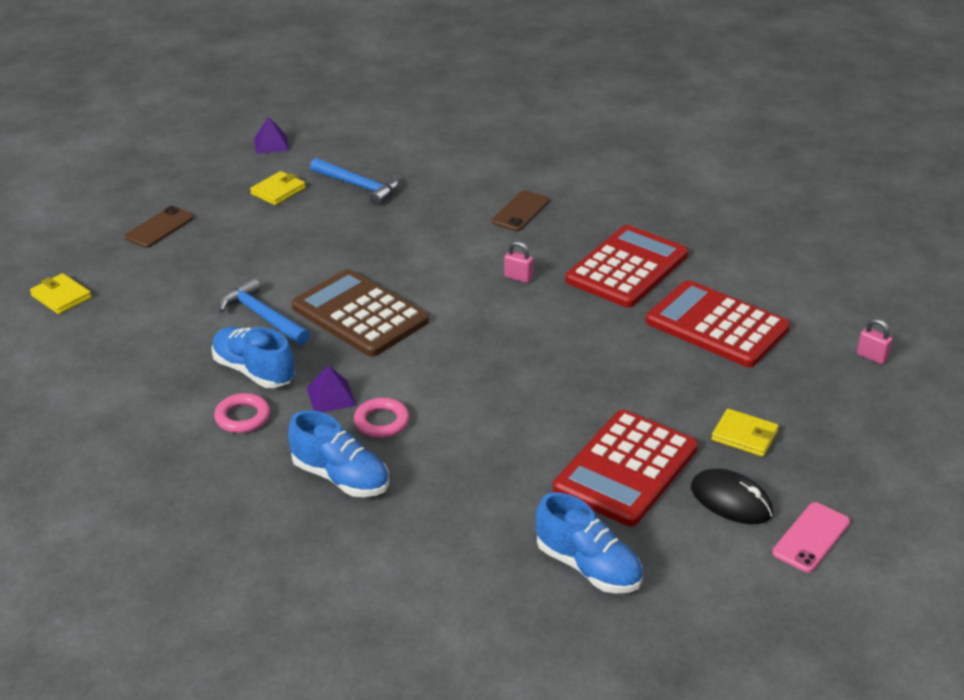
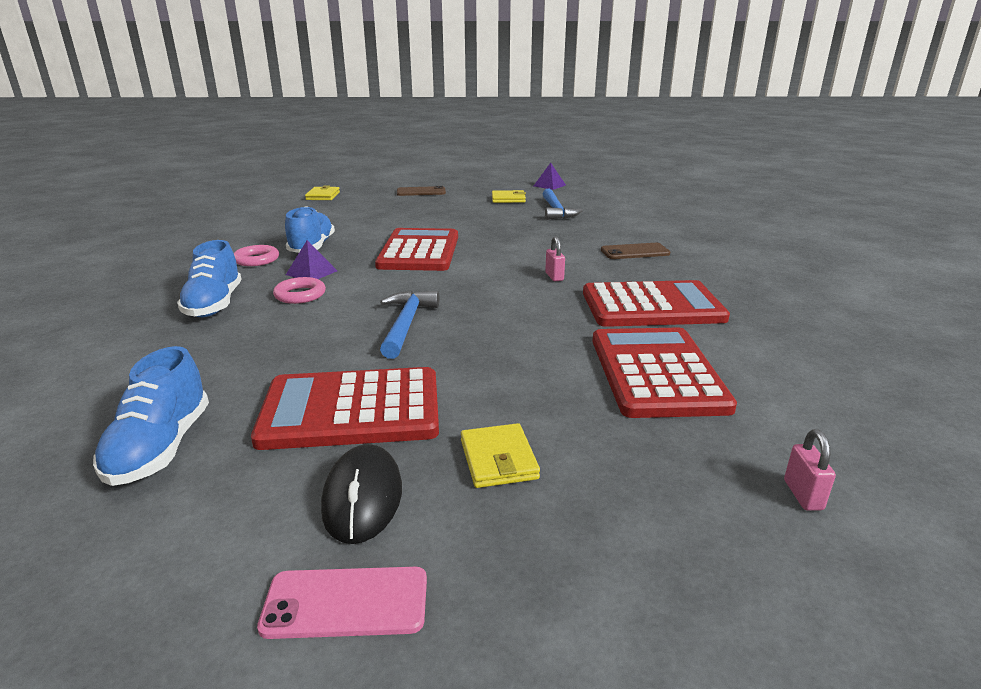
camera: 50 degrees right, 10 degrees down
(263, 316) = (374, 232): blue hammer -> blue hammer (407, 324)
(360, 314) = (419, 251): brown calculator -> red calculator

